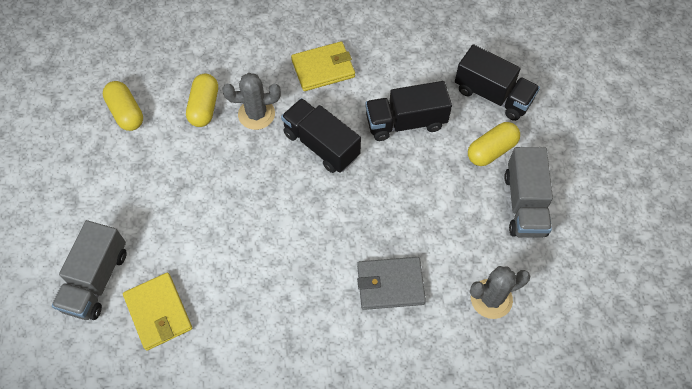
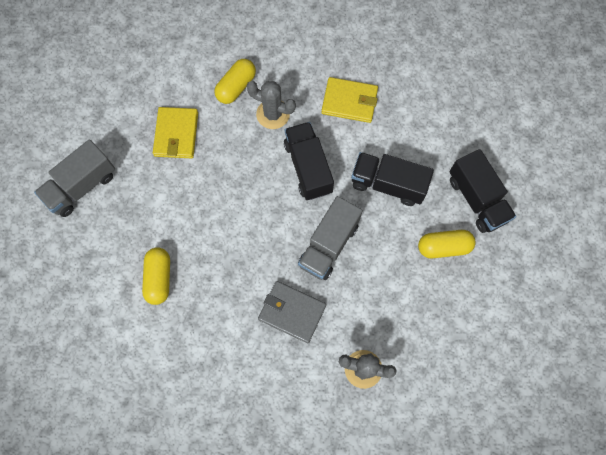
camera: 30 degrees right, 10 degrees up
(126, 112) = (175, 61): yellow capsule -> yellow capsule (159, 278)
(158, 312) = (111, 236): yellow wallet -> yellow wallet (176, 134)
(524, 204) = (441, 307): grey truck -> grey truck (328, 245)

